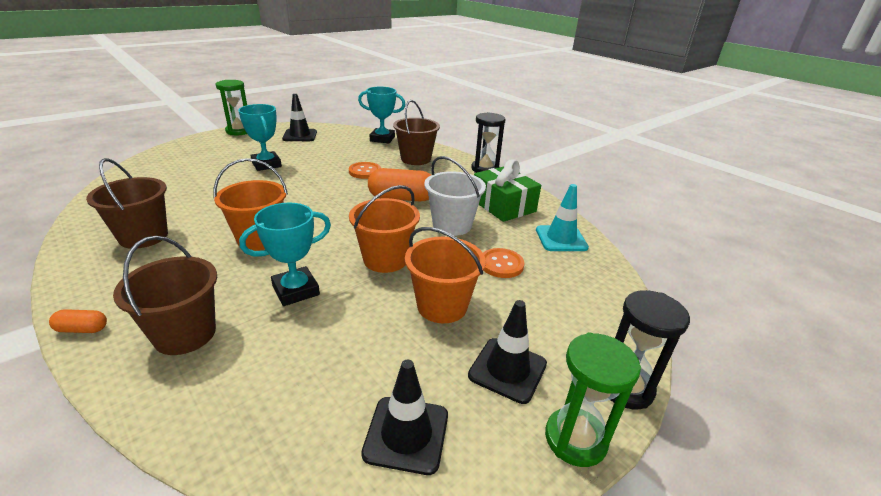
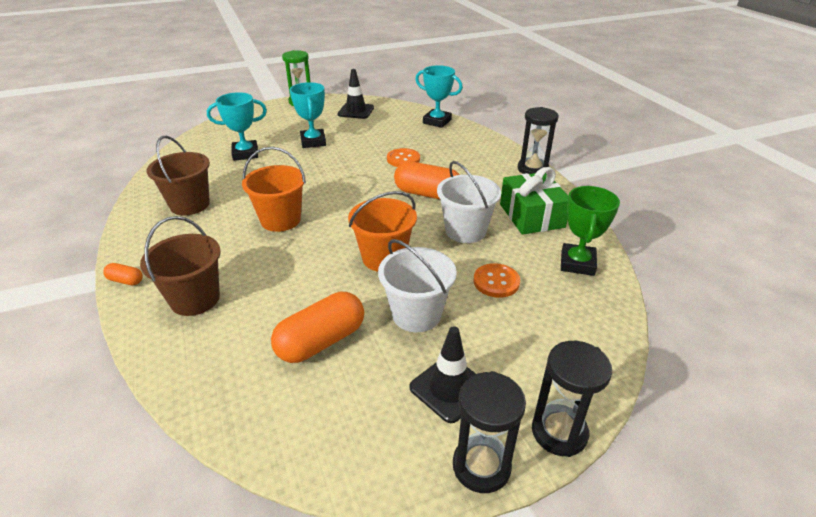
camera: 20 degrees right, 5 degrees up
(296, 290) = (293, 275): turquoise trophy -> turquoise trophy (245, 154)
(355, 351) = (321, 341): none -> orange capsule
(406, 434) = (334, 423): black traffic cone -> none
(415, 159) = (462, 149): brown bucket -> none
(442, 306) = (416, 314): orange bucket -> white bucket
(561, 239) = (577, 263): turquoise traffic cone -> green trophy
(575, 439) = (481, 466): green hourglass -> black hourglass

